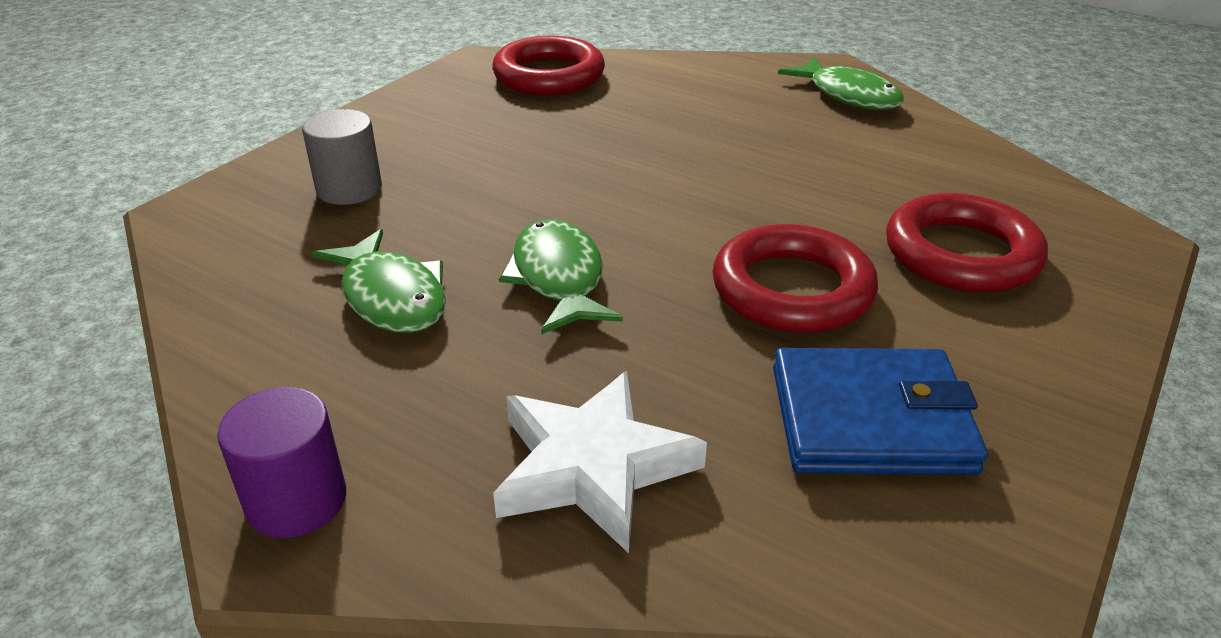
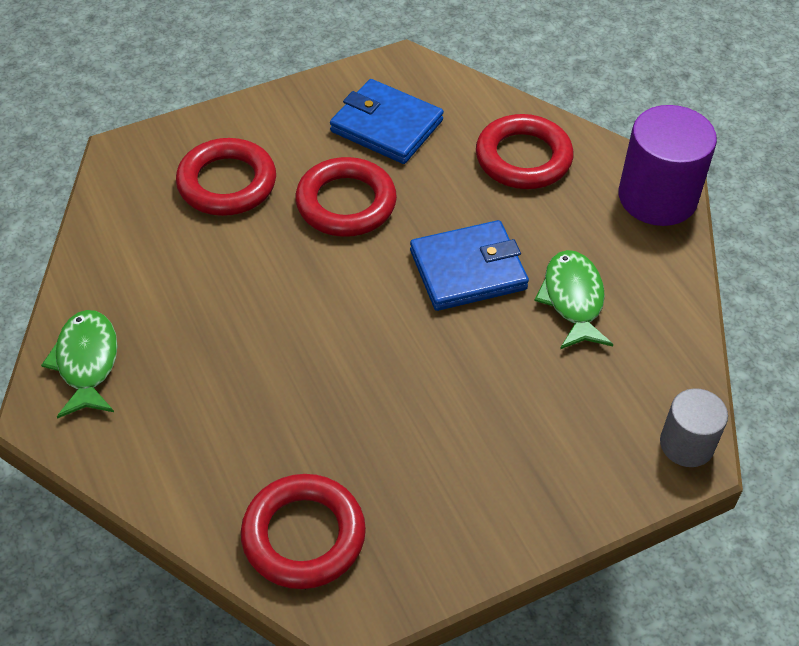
camera: 150 degrees left, 15 degrees up
(296, 500) = (657, 197): purple cylinder -> purple cylinder, size x1.70
(349, 189) = (563, 428): grey cylinder -> grey cylinder (686, 444)
(558, 278) = (468, 270): green fish -> blue wallet
(592, 467) = (523, 158): white star -> red ring

